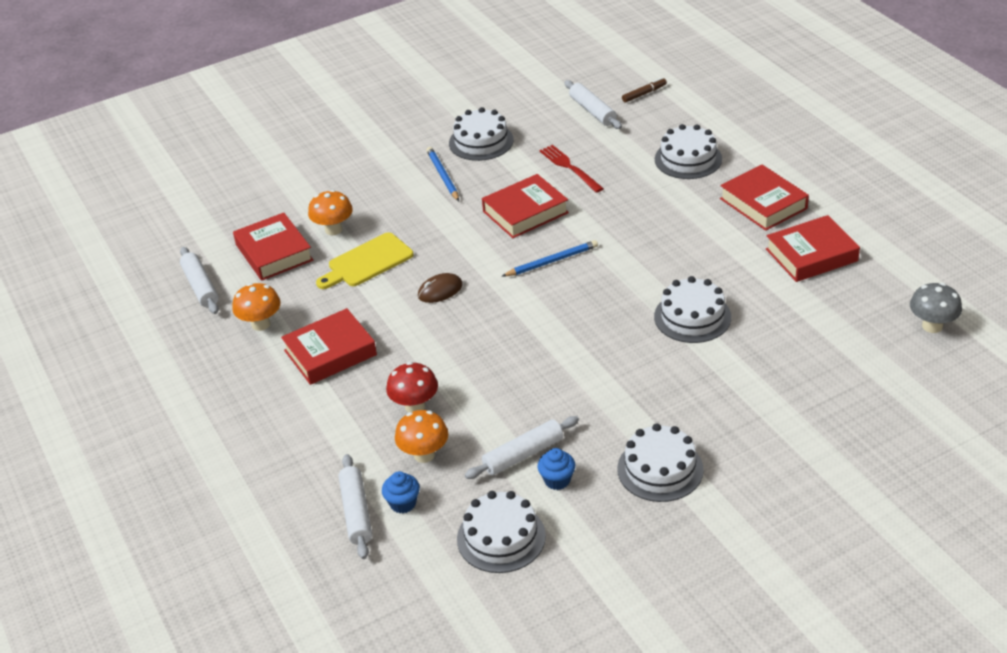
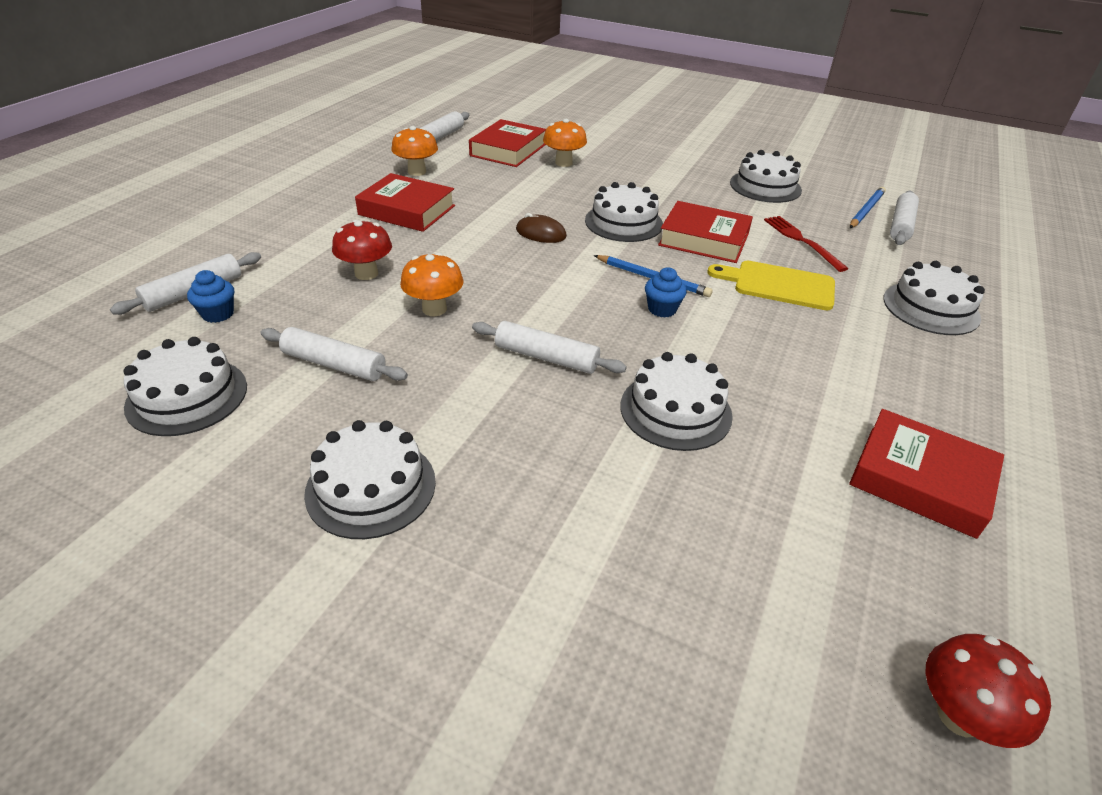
camera: 50 degrees right, 0 degrees up
(367, 262) = (540, 189): yellow cutting board -> yellow cutting board (778, 285)
(424, 454) = (298, 302): orange mushroom -> orange mushroom (434, 309)
(442, 176) = (694, 185): blue pencil -> blue pencil (866, 210)
(464, 240) = (623, 222): none -> white cake
(557, 480) = (304, 404): blue cupcake -> blue cupcake (662, 309)
(569, 167) = (801, 241): red fork -> red fork turned 45 degrees counterclockwise
(598, 350) = (546, 357): none -> white rolling pin
(644, 94) = (978, 244): brown marker -> none
(763, 204) = (948, 394): red book -> none
(932, 326) = (959, 716): grey mushroom -> red mushroom

